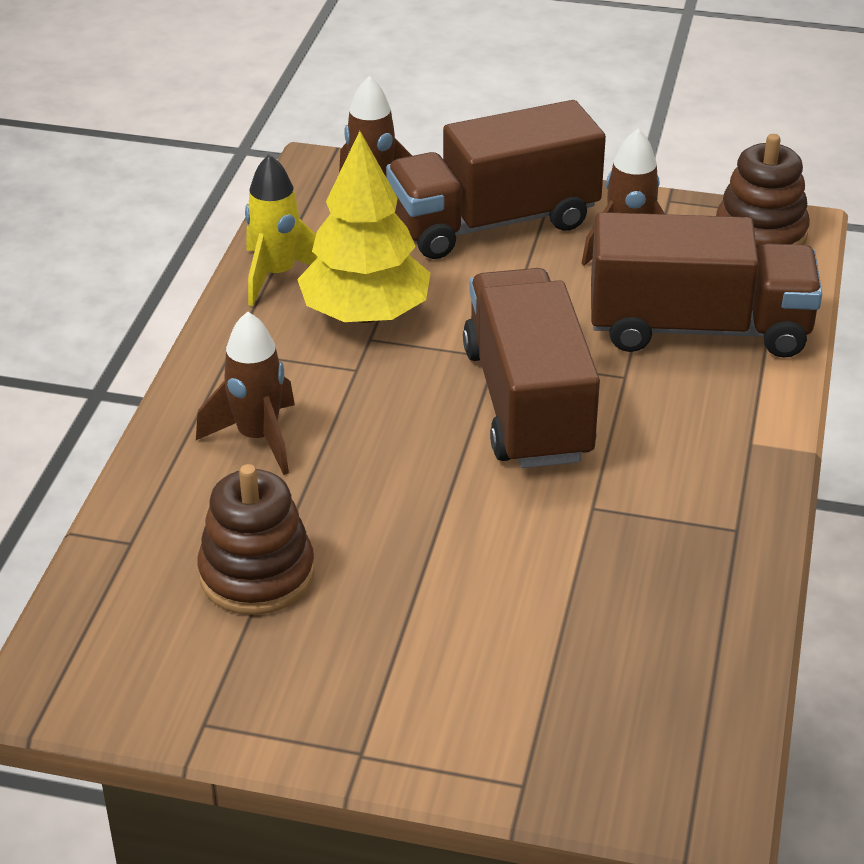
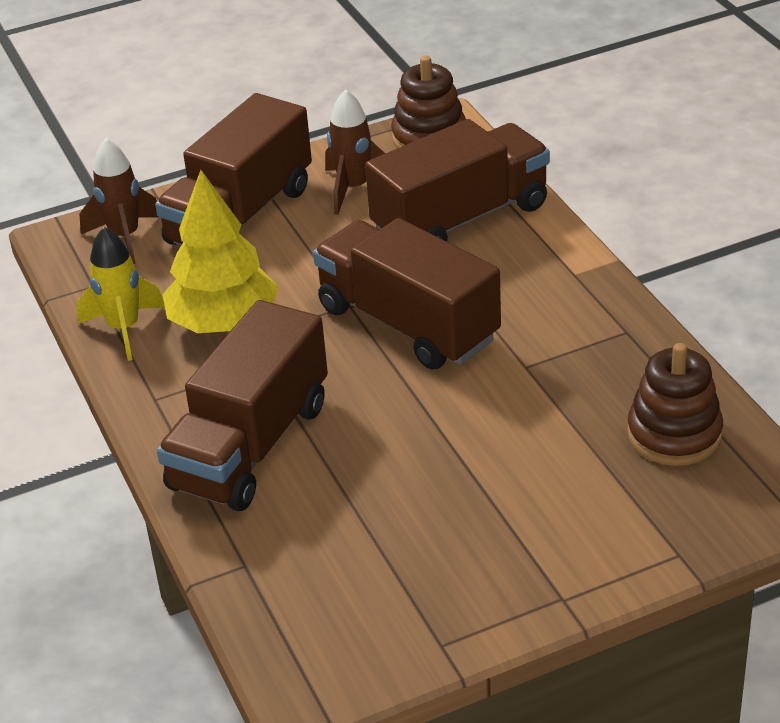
camera: 35 degrees left, 0 degrees up
(257, 574) = (361, 533): brown stacking toy -> brown stacking toy (674, 434)
(258, 438) = (250, 446): brown rocket -> brown truck

